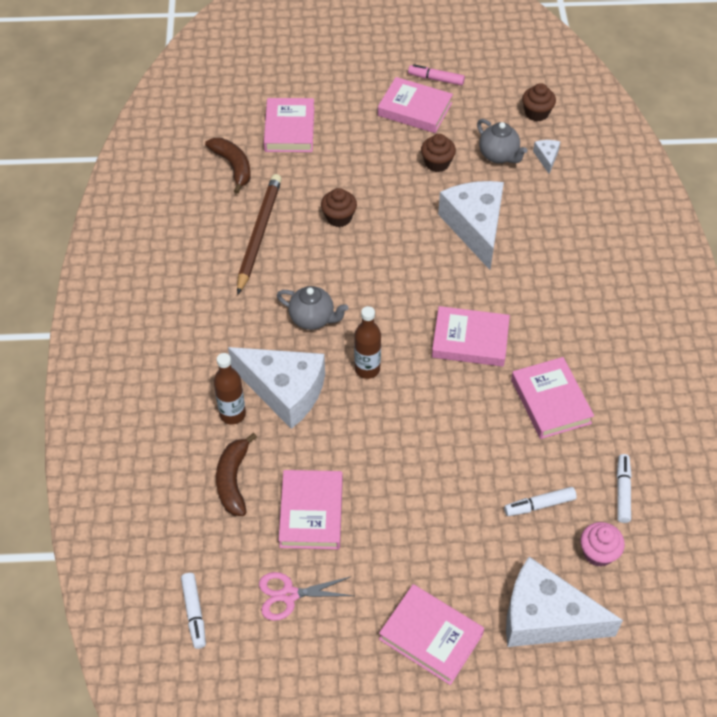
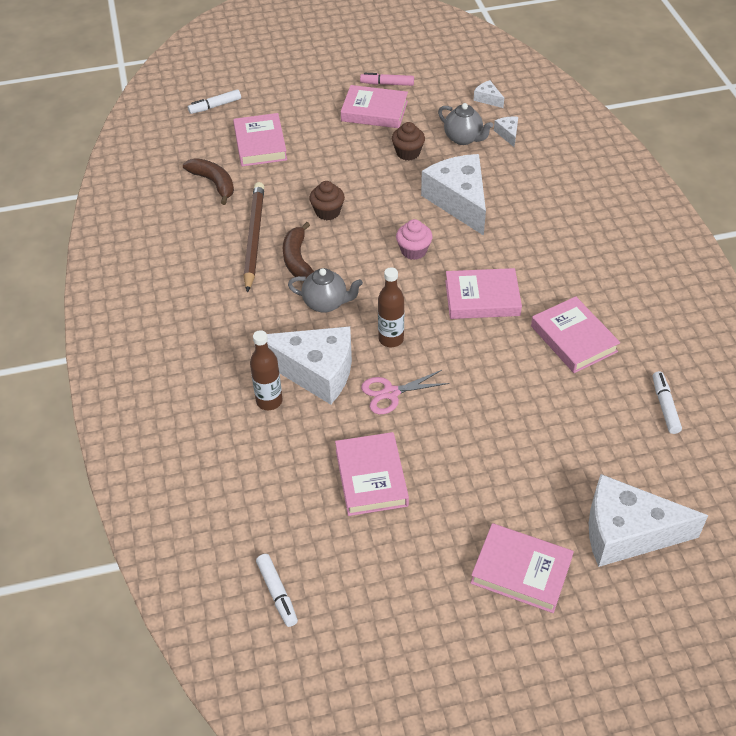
camera: 10 degrees left, 5 degrees down
(233, 480) = (285, 461): brown banana -> brown banana (297, 260)
(289, 595) = (369, 558): pink scissors -> pink scissors (391, 393)
(536, 113) = (488, 99): brown cupcake -> white cheese
(539, 505) = (590, 432): white marker -> white marker (215, 106)
(598, 552) = (659, 465): pink cupcake -> pink cupcake (413, 251)

